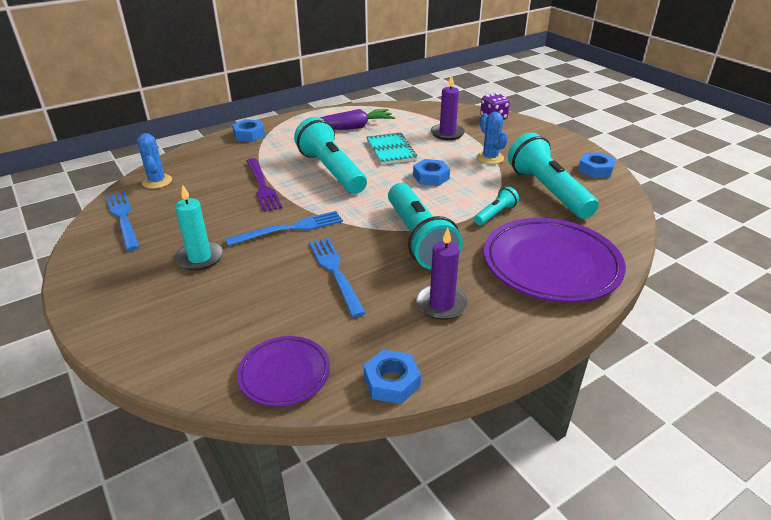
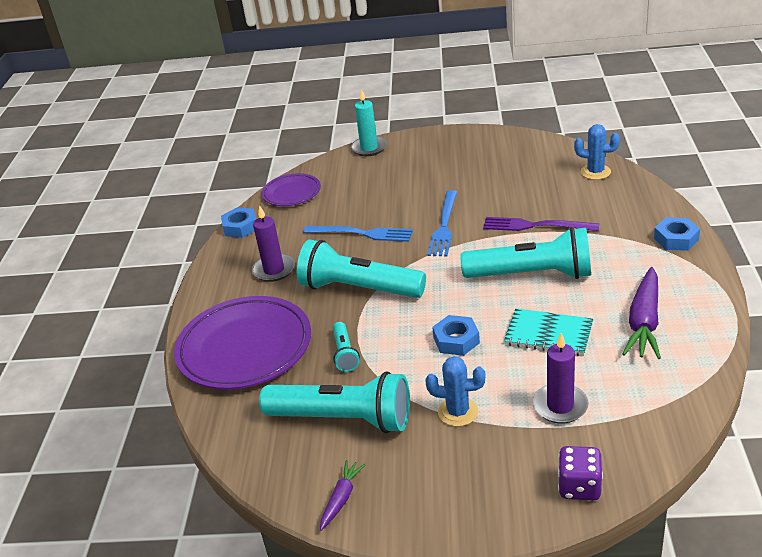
camera: 130 degrees right, 0 degrees up
(123, 218) = (539, 153): blue fork -> none
(200, 258) = (444, 180): turquoise candle -> turquoise candle (369, 148)
(595, 170) = (341, 498): blue nut -> purple carrot

